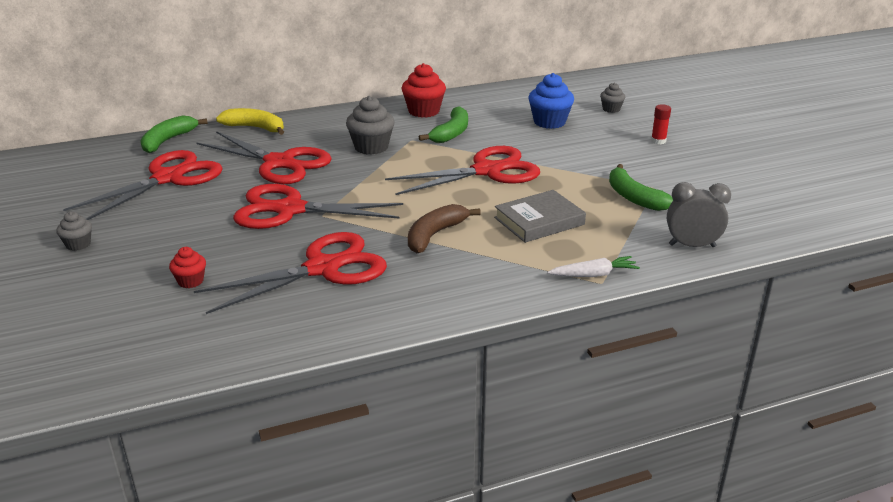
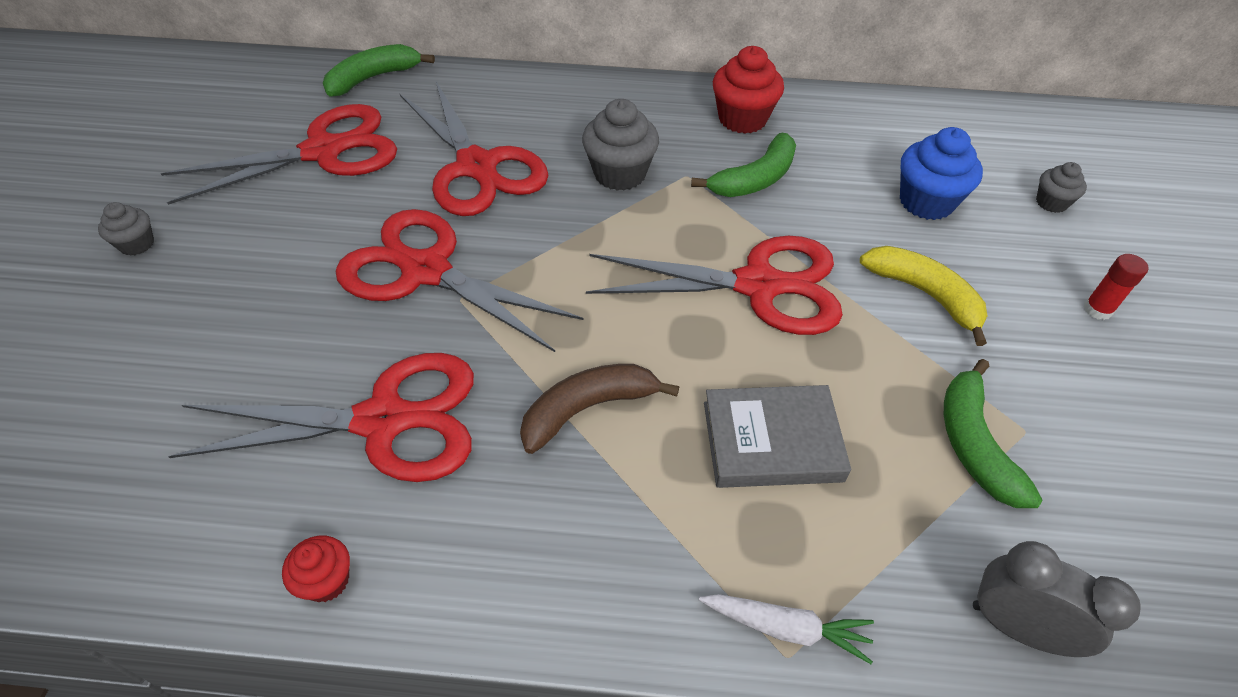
camera: 25 degrees right, 20 degrees up
(190, 281) = (205, 374): red cupcake -> red cupcake (326, 580)
(255, 128) = (493, 85): yellow banana -> yellow banana (925, 294)

